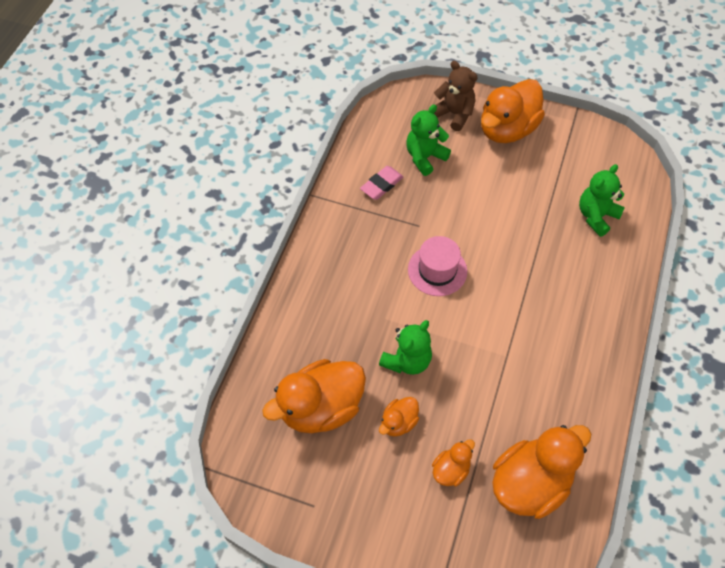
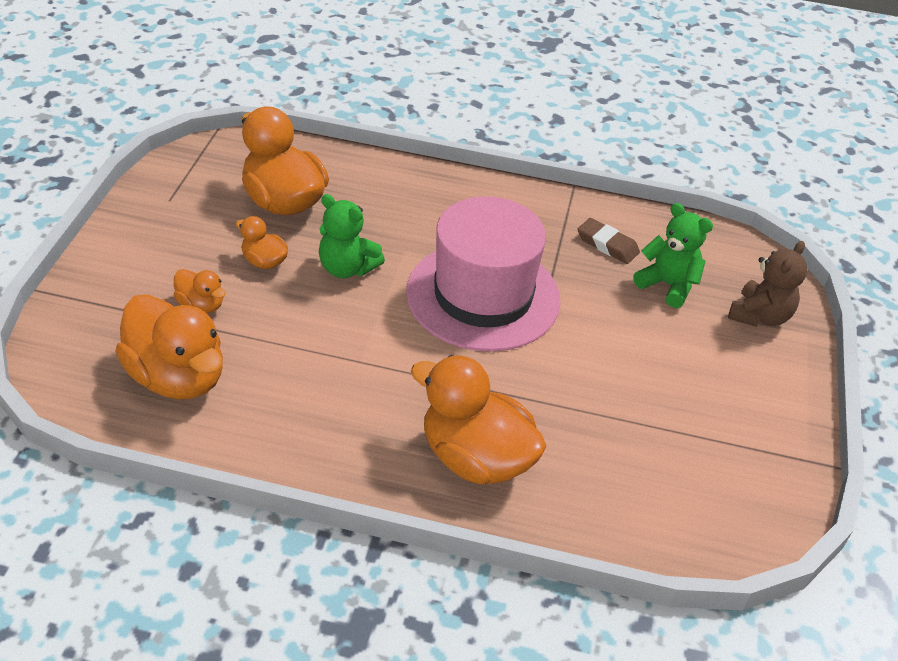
camera: 80 degrees right, 15 degrees down
(381, 185) = (607, 245): pink eraser -> brown eraser
(437, 270) = (483, 296): pink hat -> pink hat, size x1.92
(507, 129) = (754, 374): orange duck -> orange duck (475, 458)
(596, 216) = (618, 477): green teddy bear -> none

